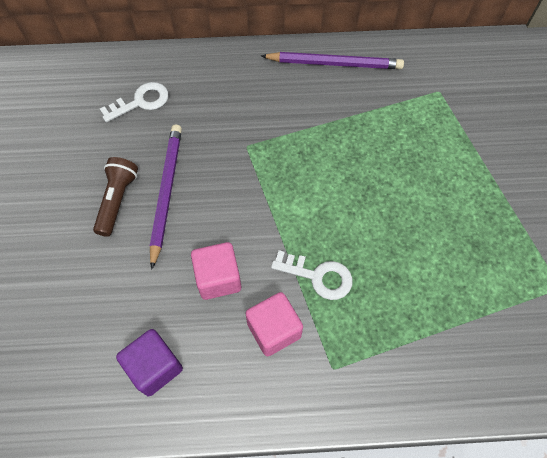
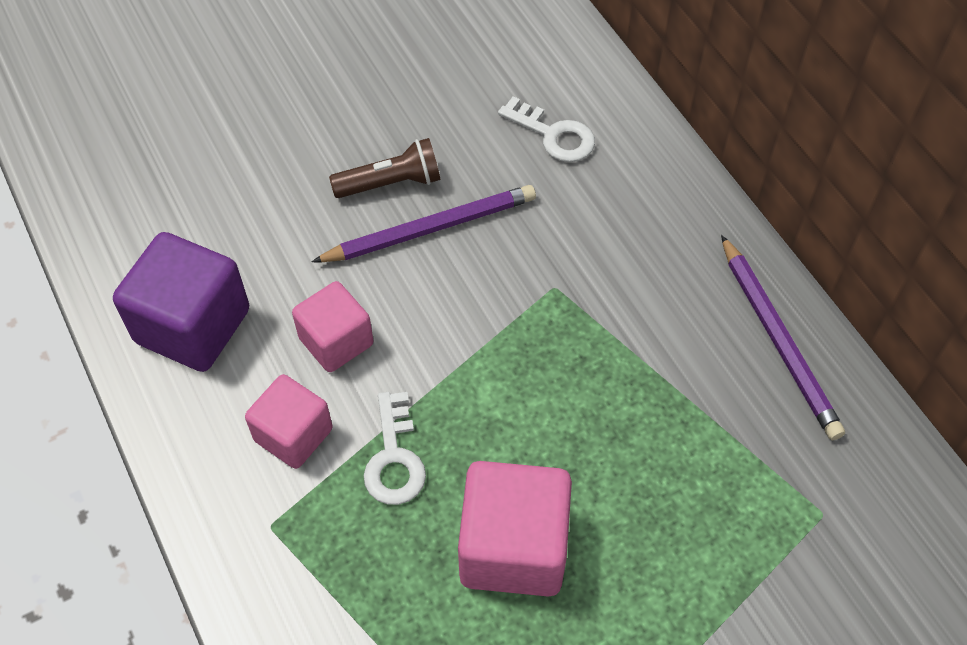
camera: 65 degrees right, 5 degrees down
(155, 367) = (193, 326): purple cube -> purple cube, size x1.58
(403, 236) = (513, 547): none -> pink cube

